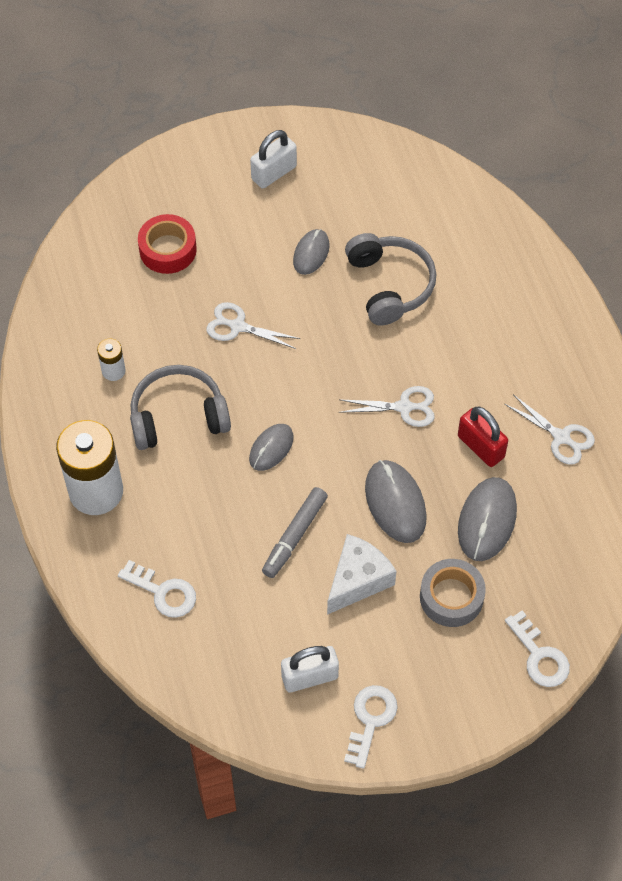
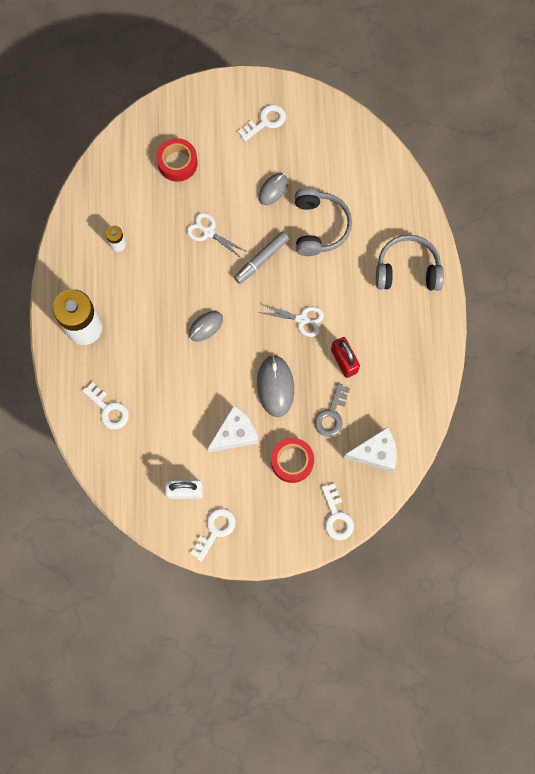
camera: 15 degrees right, 15 degrees up
(178, 416) = (151, 288): grey headphones -> grey headphones (407, 270)
(274, 173) = (265, 122): white padlock -> white key
(294, 536) = (203, 392): grey marker -> grey marker (261, 259)
(451, 597) = (292, 461): grey tape -> red tape
(487, 521) = (331, 414): grey mouse -> grey key
(561, 437) = (400, 368): white scissors -> none
(565, 557) = (375, 453): none -> white cheese

